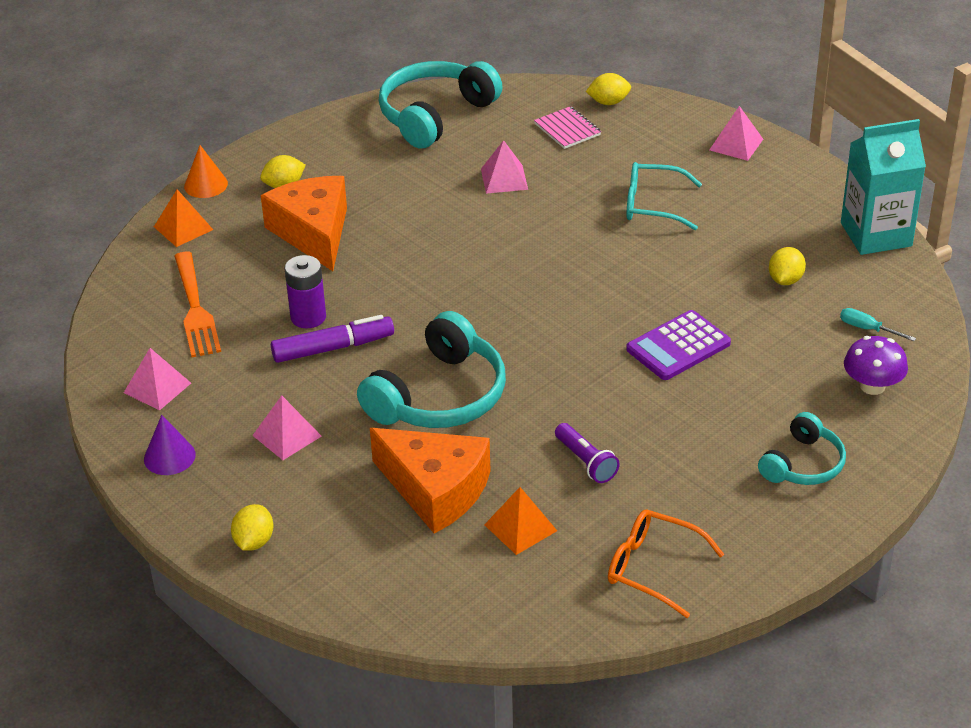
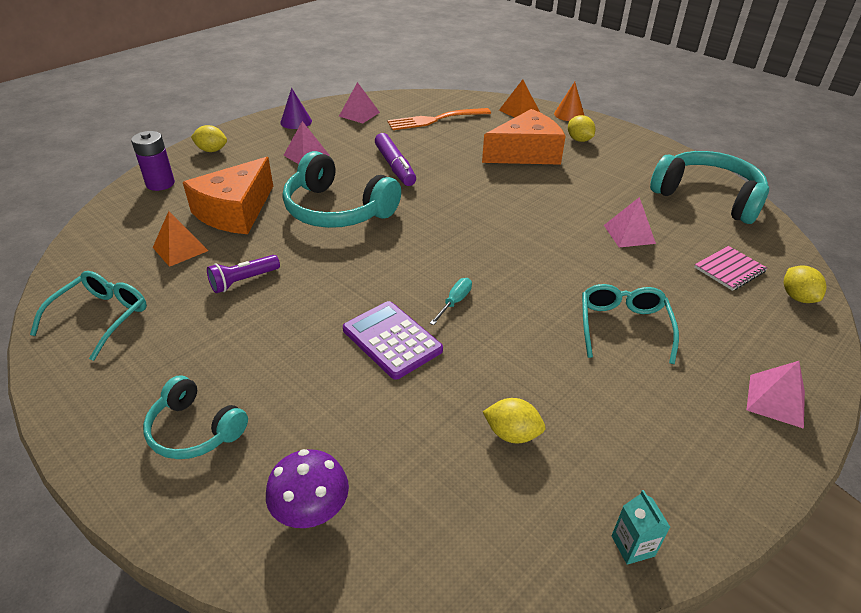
camera: 85 degrees right, 0 degrees up
(308, 317) = (428, 156): purple battery -> purple battery (160, 184)
(653, 568) = (101, 317): orange glasses -> turquoise glasses
(867, 329) = (422, 515): turquoise screwdriver -> turquoise screwdriver (454, 302)
(876, 234) = (632, 546): turquoise carton -> turquoise carton, size x0.40

